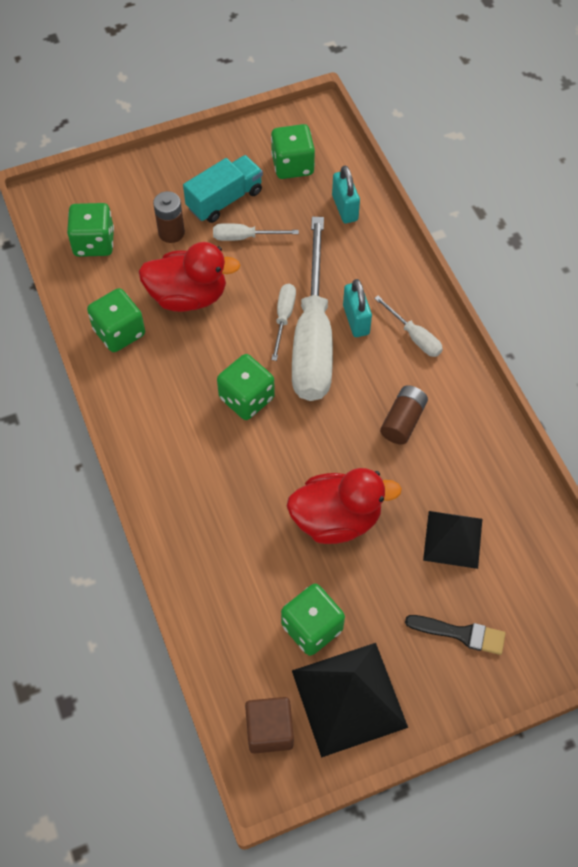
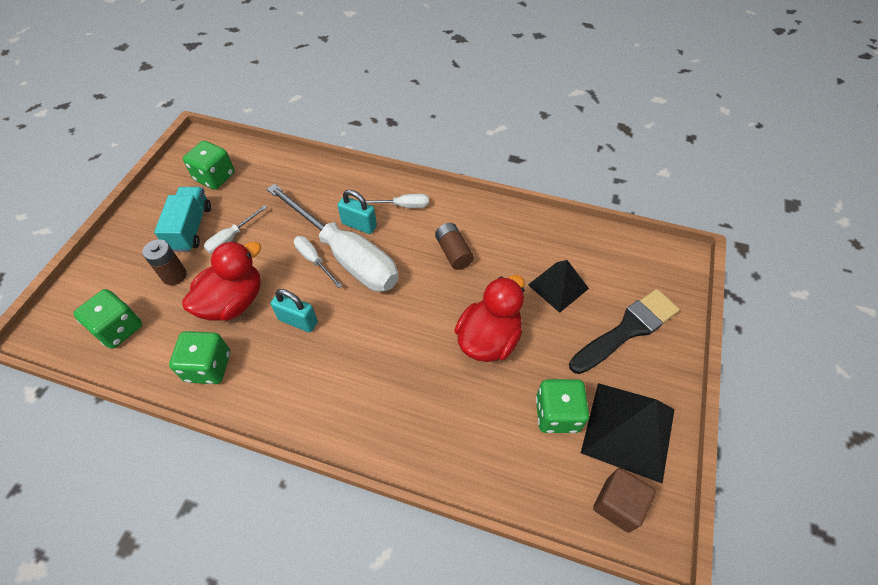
camera: 50 degrees left, 5 degrees down
(246, 398) = (348, 325): green dice -> none
(345, 208) = (277, 175): turquoise padlock -> turquoise padlock (298, 321)
(461, 634) = (627, 329): black brush -> black brush, size x1.68

